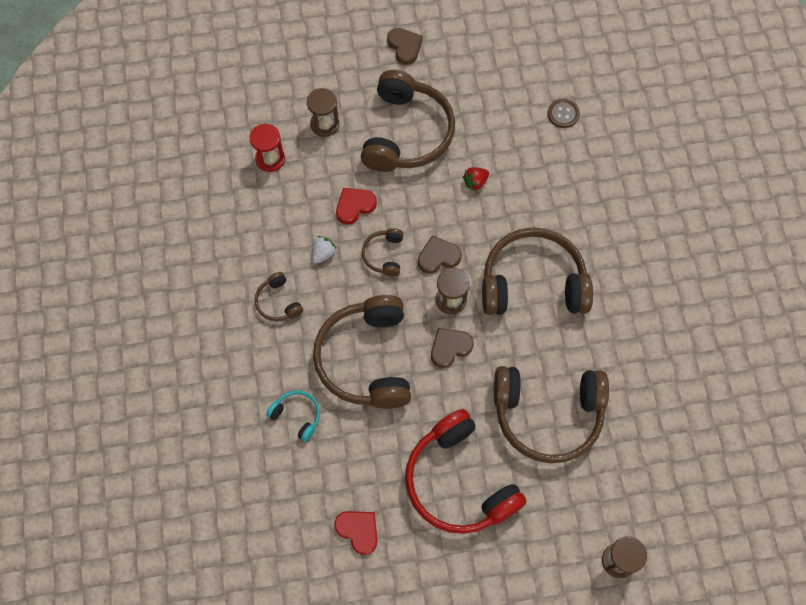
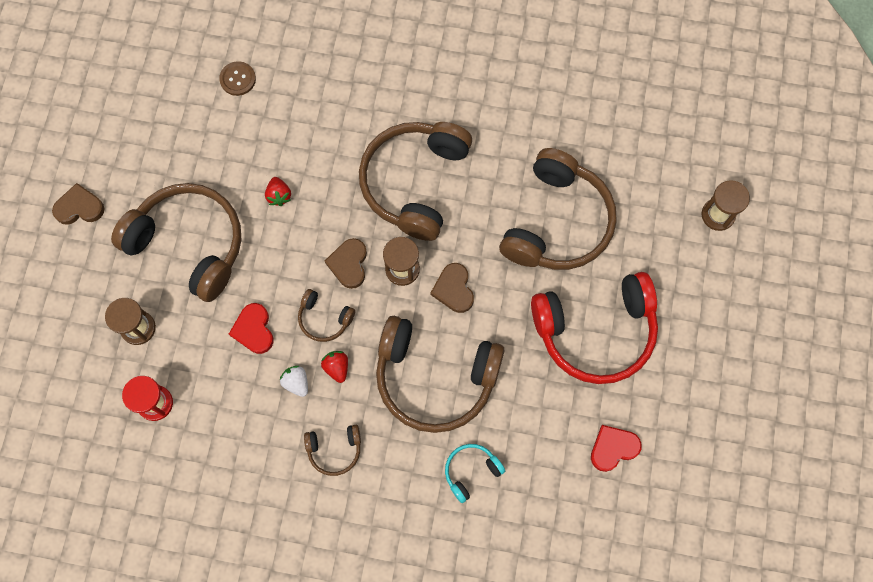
camera: 70 degrees left, 5 degrees up
(346, 279) = (337, 367): none -> red strawberry

